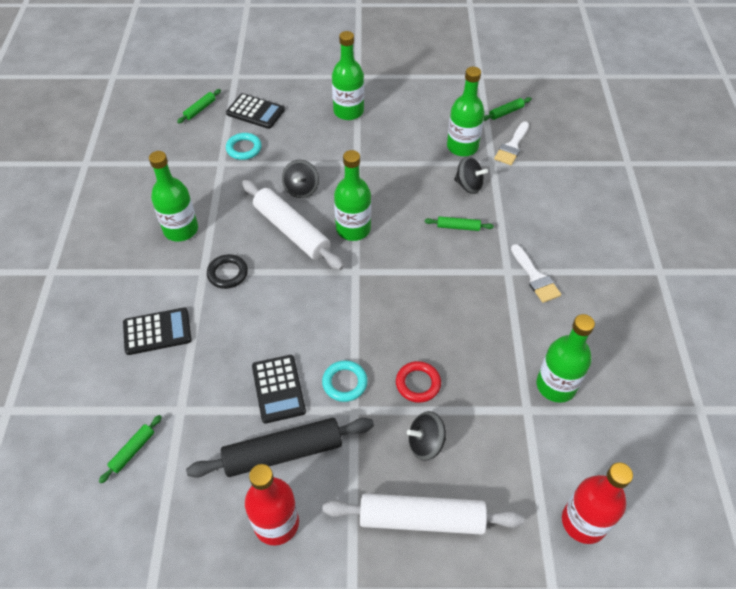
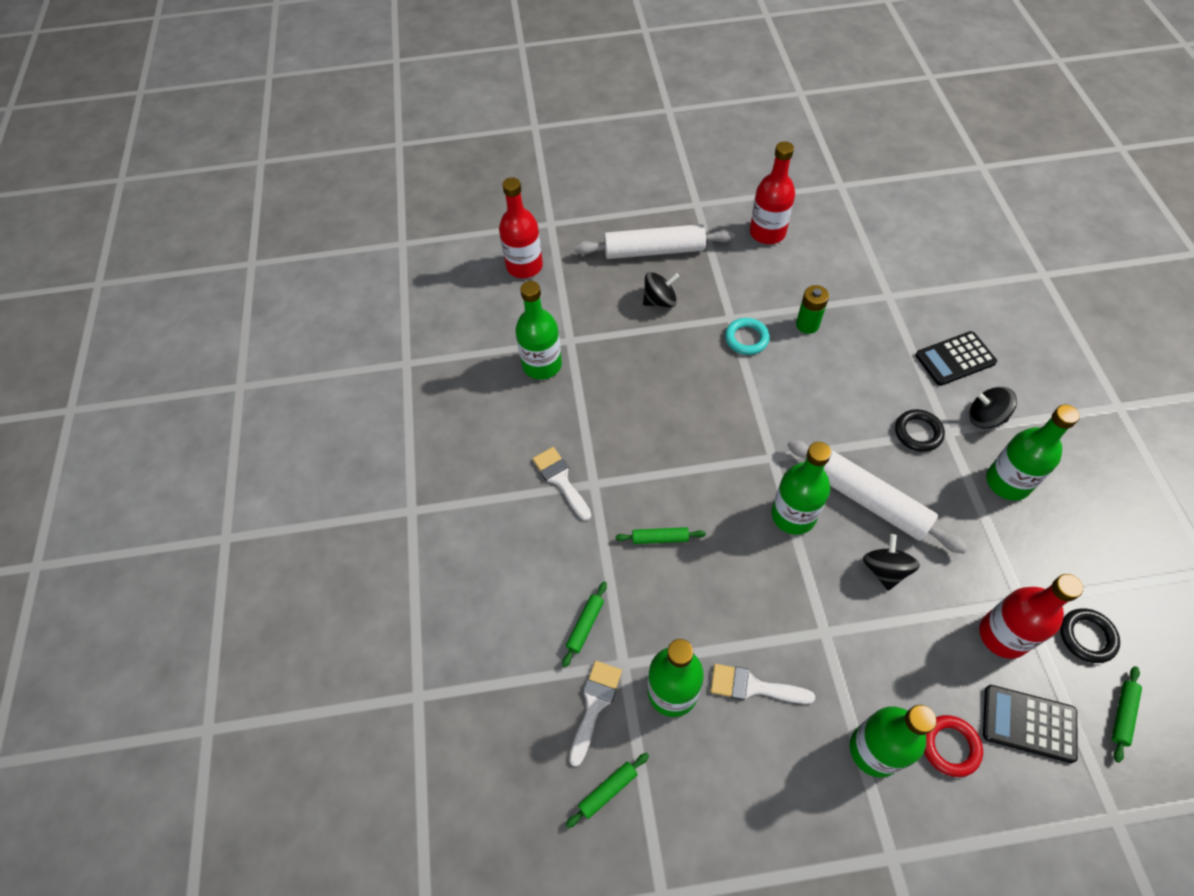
camera: 175 degrees right, 5 degrees up
(132, 450) = (910, 261): green rolling pin -> green rolling pin (585, 625)
(193, 142) = (1087, 637): none -> black ring
(244, 148) = (1003, 635): turquoise ring -> red bottle
(278, 389) = (807, 325): black calculator -> green battery
(283, 452) = (781, 277): black rolling pin -> none
(411, 143) = (753, 687): none -> white brush
(418, 383) = (676, 348): red ring -> red ring (950, 746)
(468, 185) = (654, 612): black spinning top -> black spinning top (985, 417)

